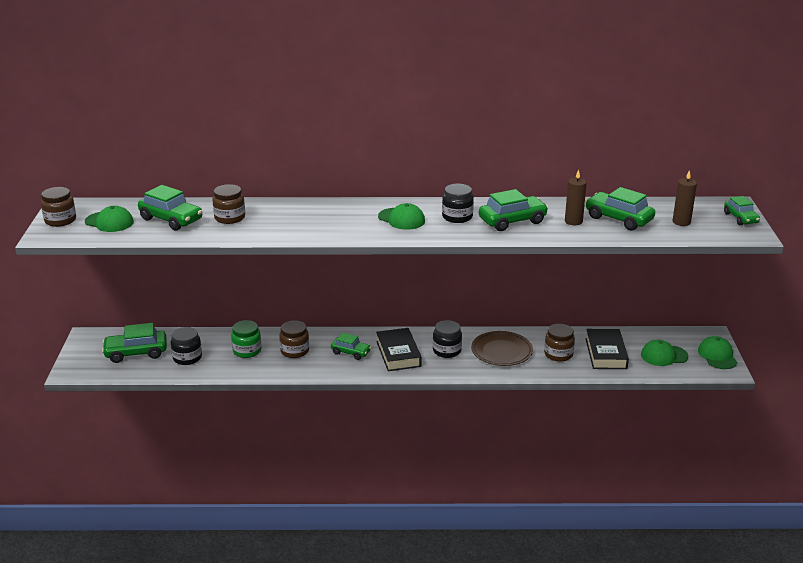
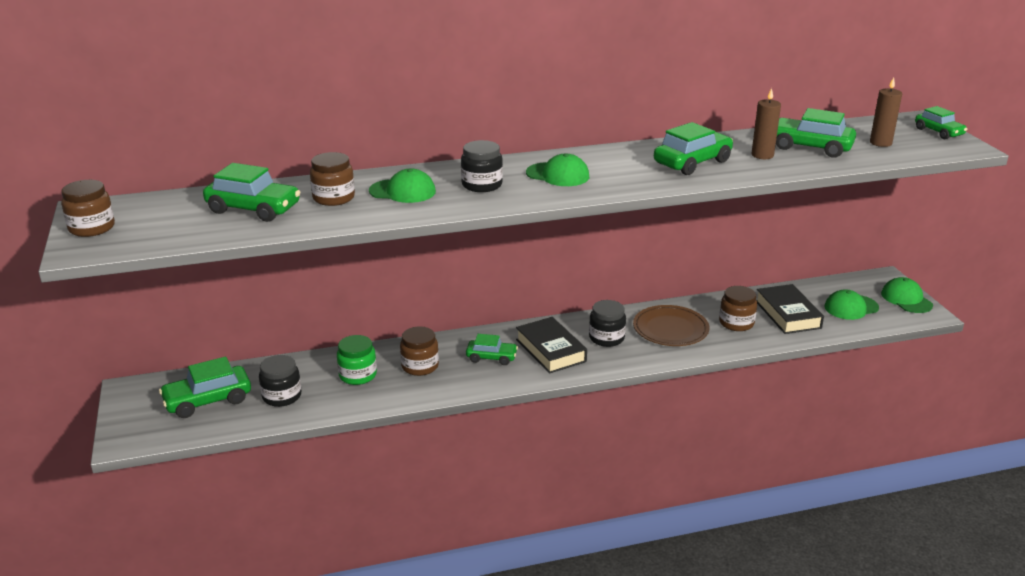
camera: 15 degrees left, 0 degrees up
(109, 222) = (166, 222): green cap -> green cap (402, 191)
(457, 217) = (623, 165): black jar -> black jar (482, 185)

